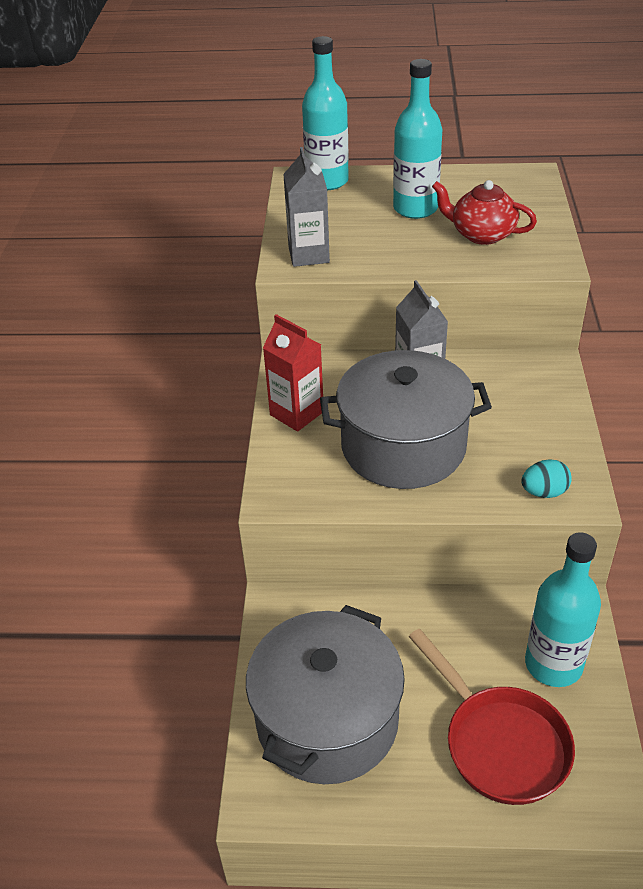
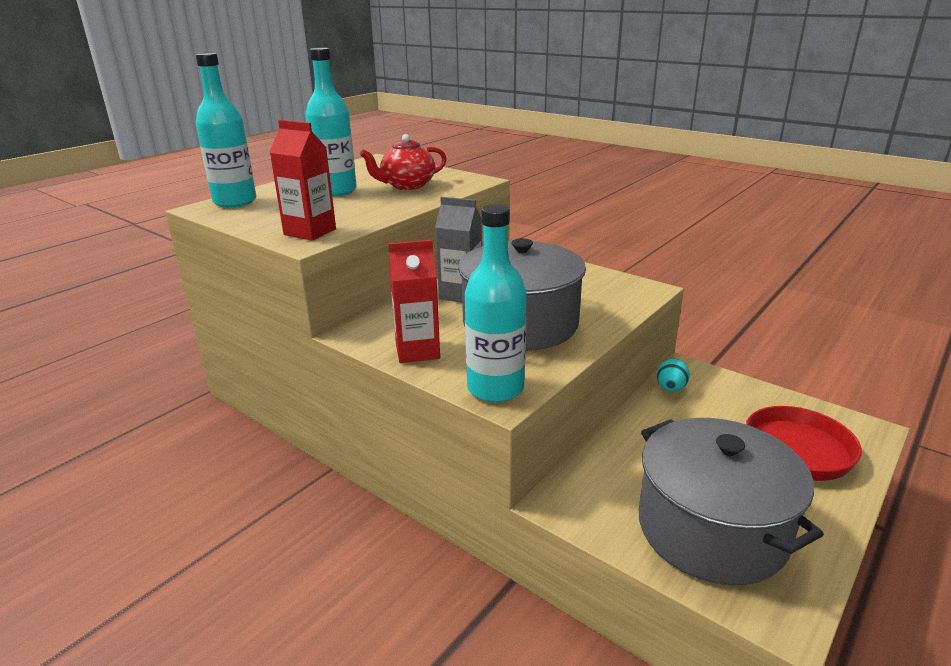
camera: 55 degrees left, 15 degrees down
(308, 255) = (310, 232): grey carton -> red carton
(544, 492) = (629, 297): turquoise egg -> turquoise egg (670, 389)
(553, 664) = (728, 398): turquoise bottle -> turquoise bottle (495, 388)

